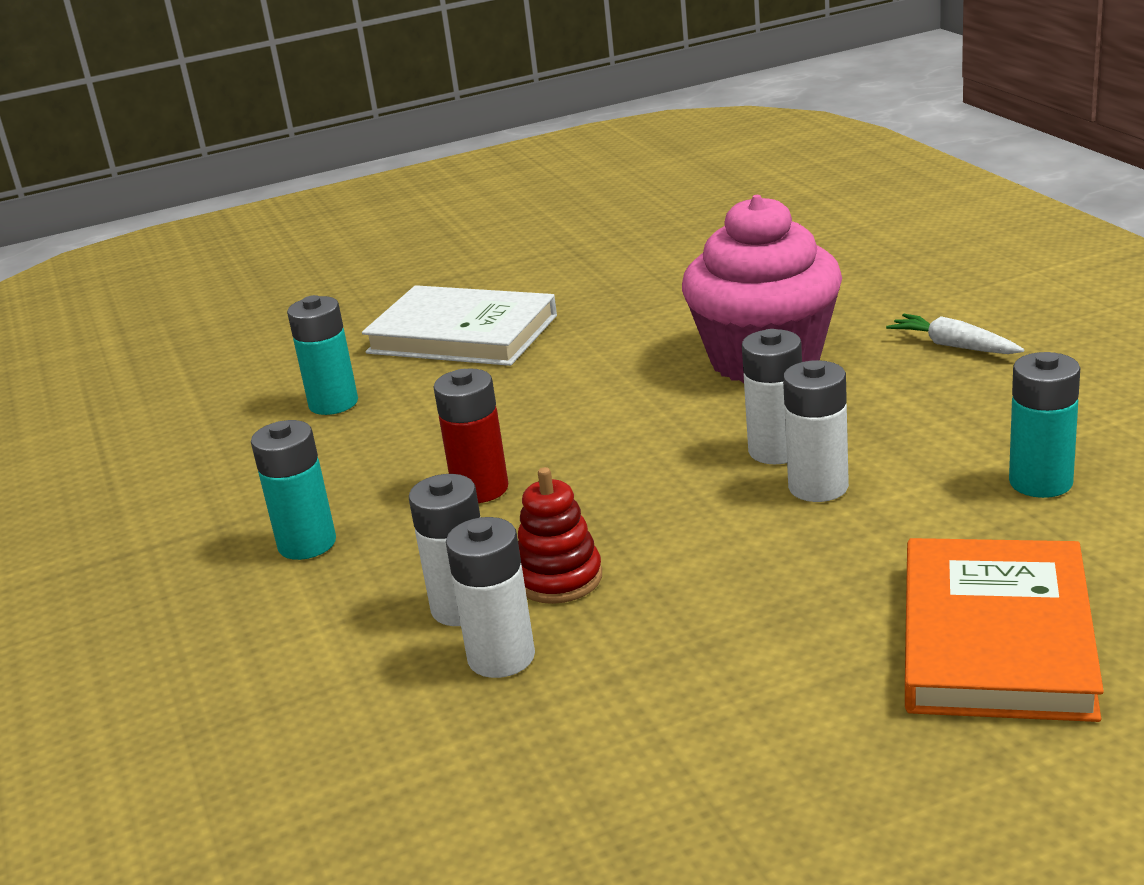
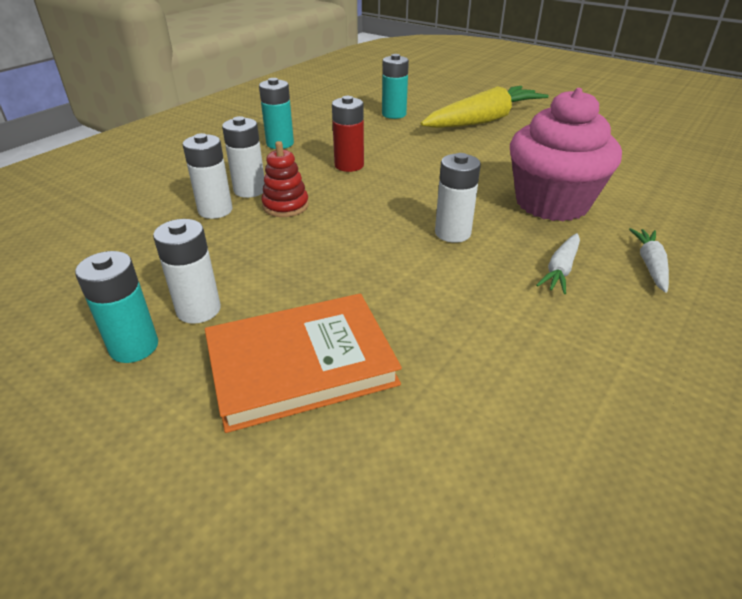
camera: 55 degrees right, 10 degrees up
(462, 334) = (483, 120): white book -> yellow carrot
(818, 487) = (425, 257): white battery -> white battery (198, 310)
(921, 402) = (560, 269): none -> white carrot
(1040, 482) = (502, 344): turquoise battery -> turquoise battery (134, 347)

